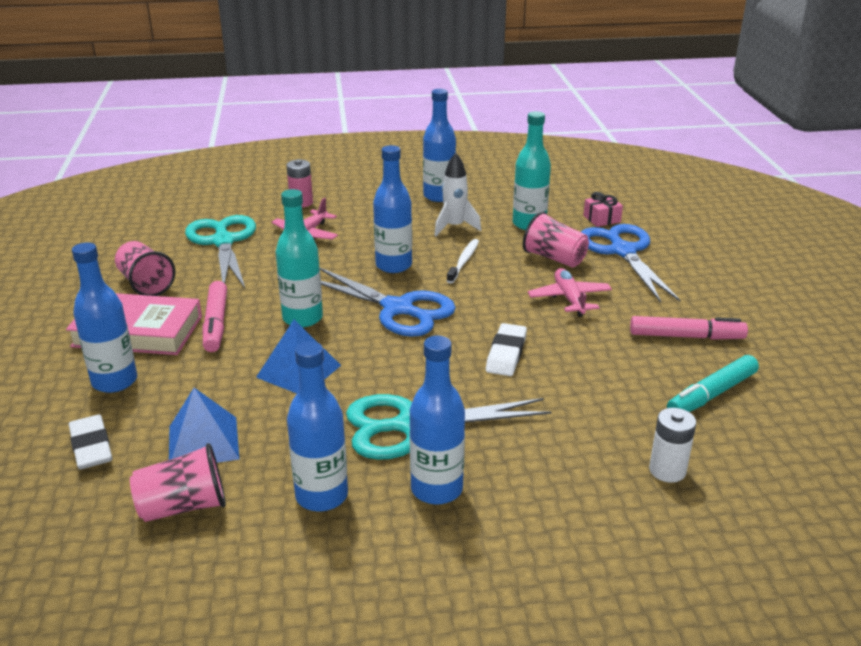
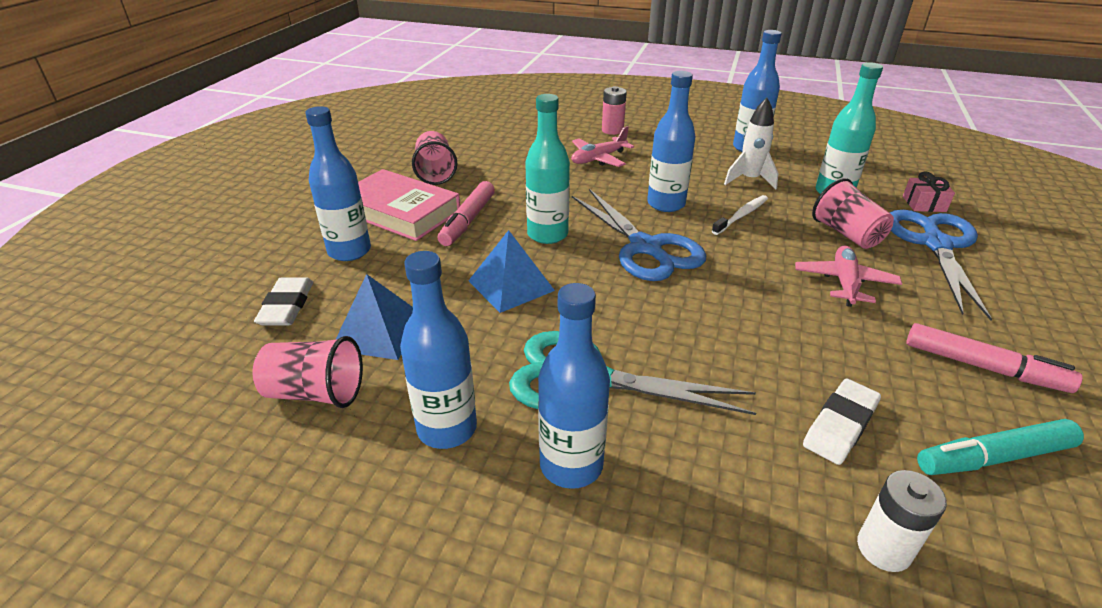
camera: 25 degrees right, 5 degrees up
(223, 242) = (523, 150): turquoise scissors -> none
(506, 354) = (737, 326): white eraser -> white eraser (840, 425)

